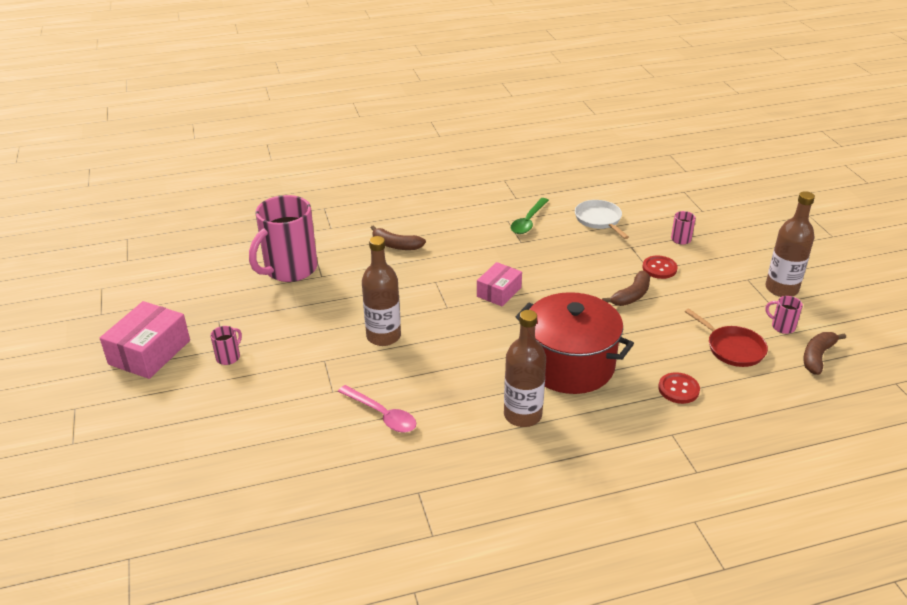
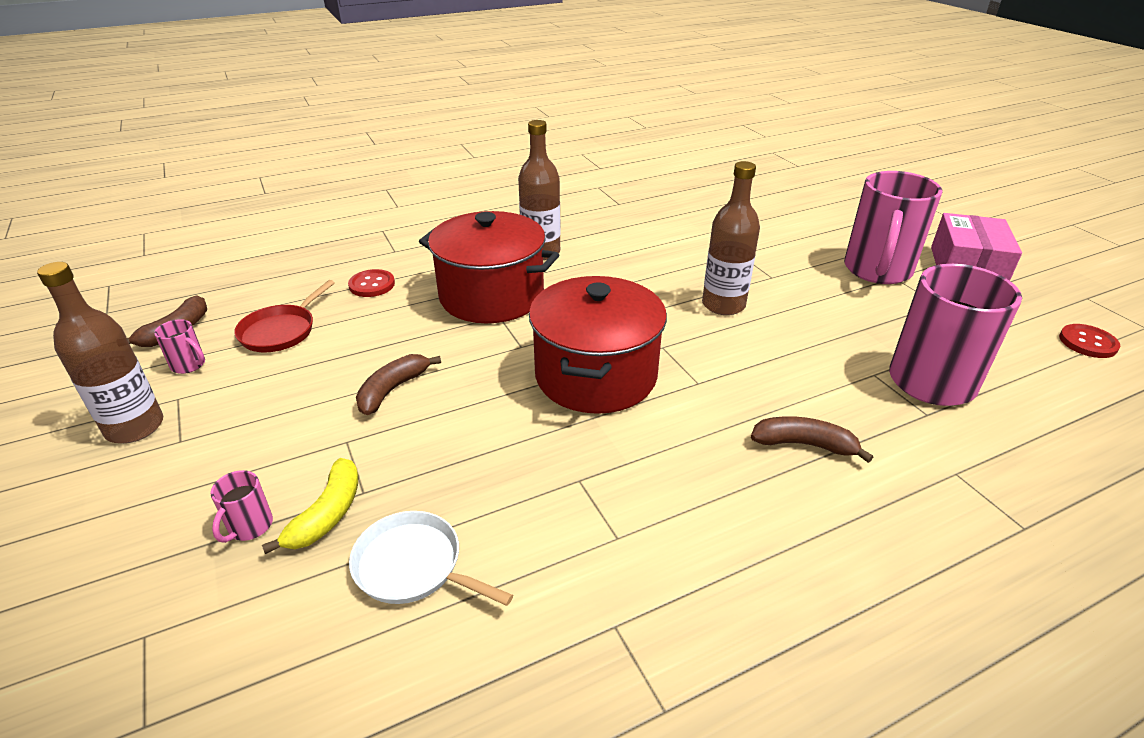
camera: 170 degrees right, 0 degrees up
(229, 357) = (877, 271): pink mug -> pink mug, size x2.46
(382, 415) = (677, 241): pink spoon -> none
(499, 292) = (596, 375): pink box -> red pot
(528, 221) = (572, 540): green spoon -> none
(599, 220) = (413, 566): white pan -> white pan turned 150 degrees clockwise
(645, 240) = (327, 514): none -> yellow banana
(659, 268) = (327, 446): red button -> red button (1087, 343)
(732, 348) = (281, 331): red pan -> red pan turned 105 degrees counterclockwise

